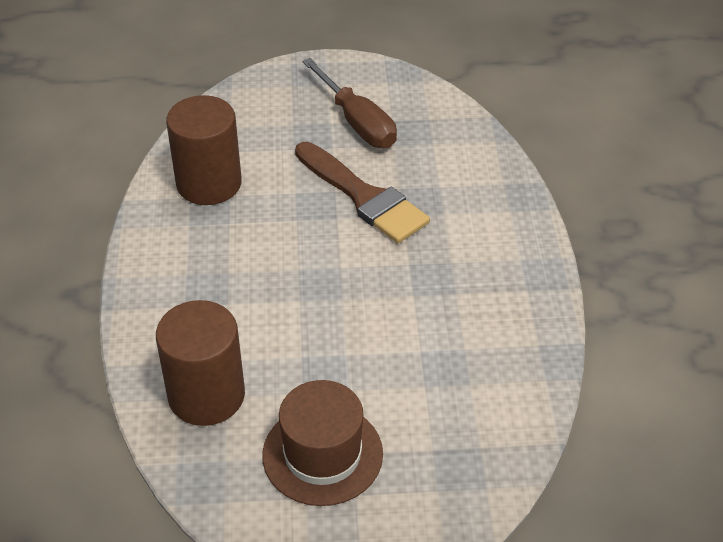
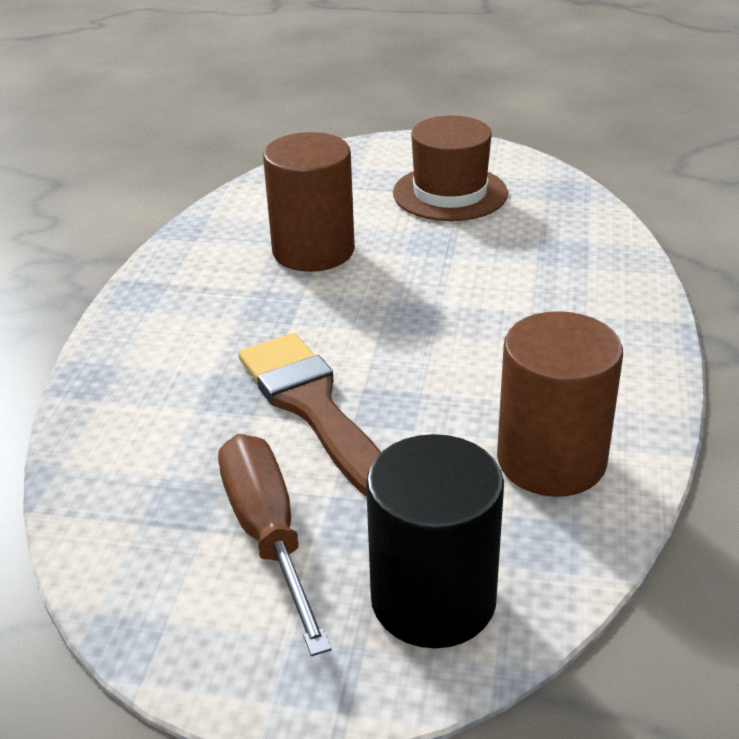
camera: 165 degrees left, 10 degrees down
(206, 395) = (560, 239): brown cylinder -> brown cylinder (313, 251)
(264, 106) = (433, 600): none -> black cylinder

